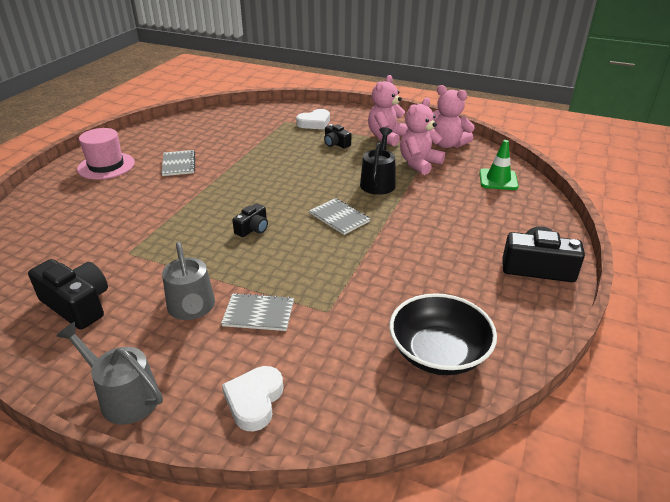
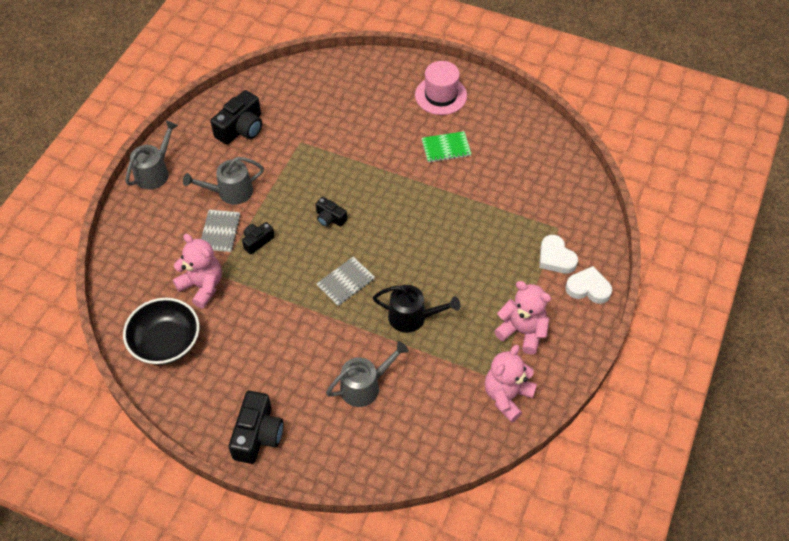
camera: 90 degrees right, 20 degrees up
(178, 164) = (446, 148): grey notebook -> green notebook
(254, 401) = (140, 236): white heart -> white heart (588, 288)
(336, 144) = (501, 280): black camera -> black camera (257, 241)
(419, 164) = (455, 360): pink teddy bear -> pink teddy bear (202, 286)
(458, 206) = (365, 386): none -> grey watering can
(498, 180) = (419, 436): green traffic cone -> none

